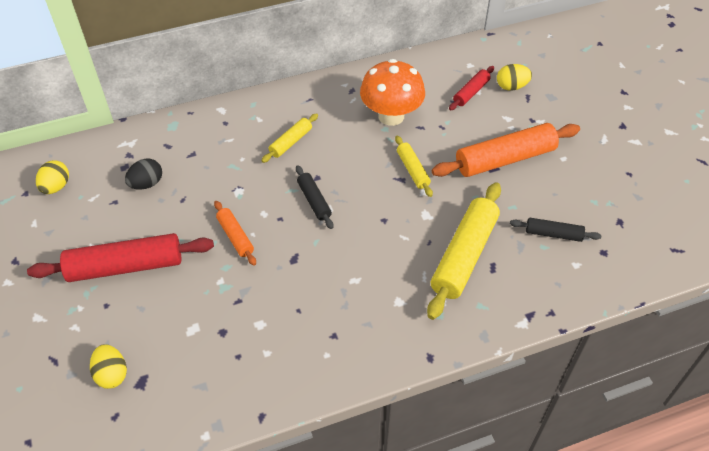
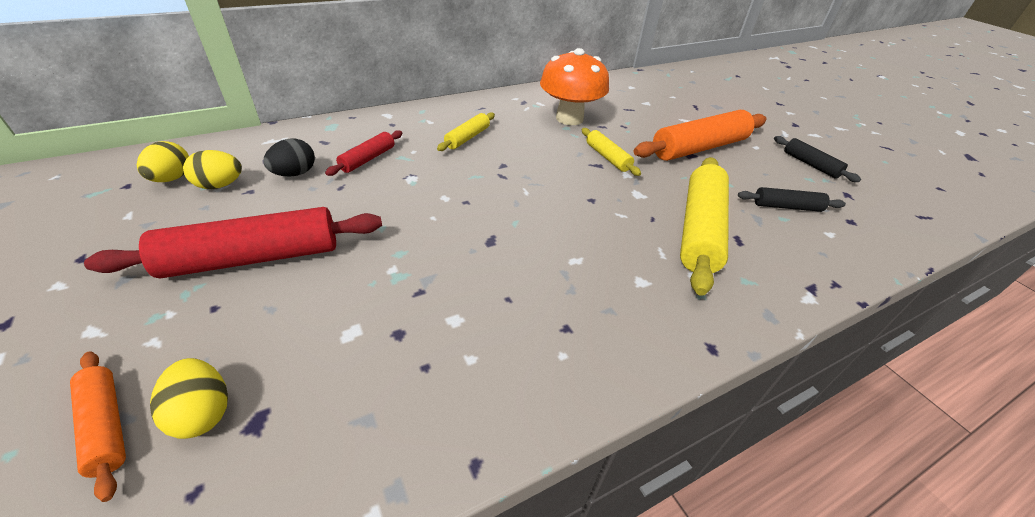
camera: 10 degrees left, 10 degrees down
(235, 236) = (410, 220): orange rolling pin -> orange rolling pin (106, 426)
(314, 201) = (504, 185): black rolling pin -> black rolling pin (810, 164)
(471, 92) = (641, 103): red rolling pin -> red rolling pin (368, 159)
(511, 86) = (677, 100): yellow egg -> yellow egg (220, 185)

